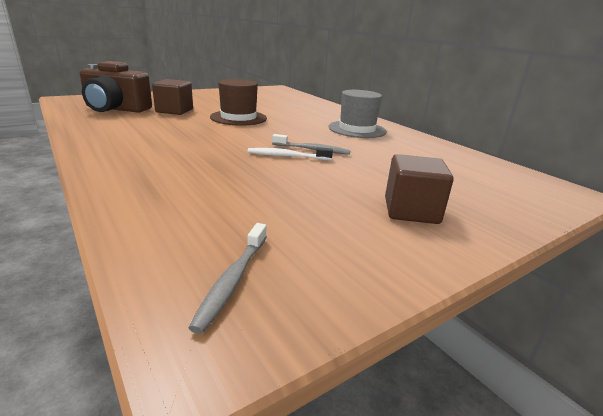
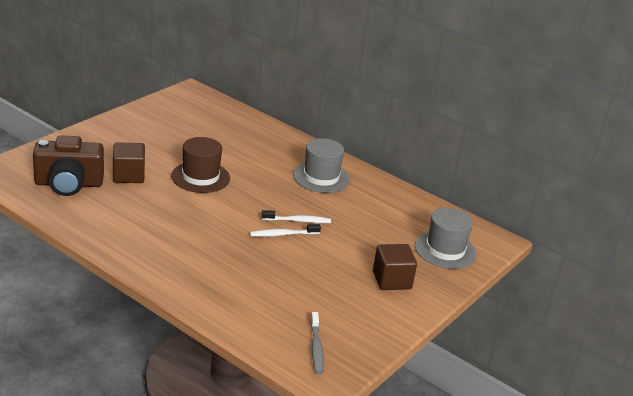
camera: 20 degrees left, 5 degrees up
(312, 150) = (297, 221): grey toothbrush -> white toothbrush
(496, 192) = (445, 250): none -> grey hat

